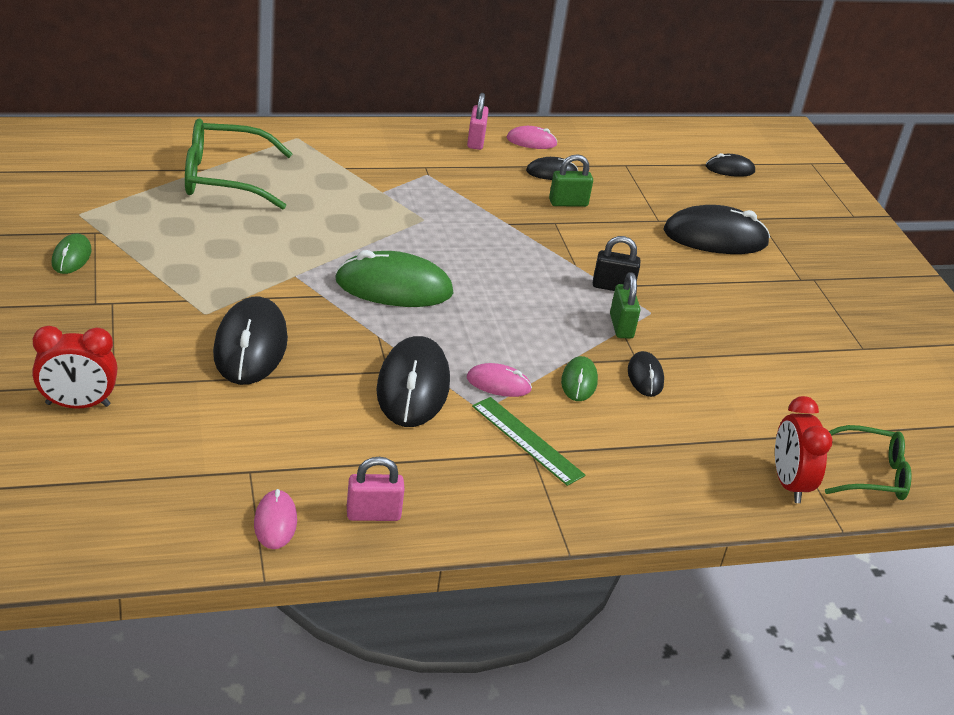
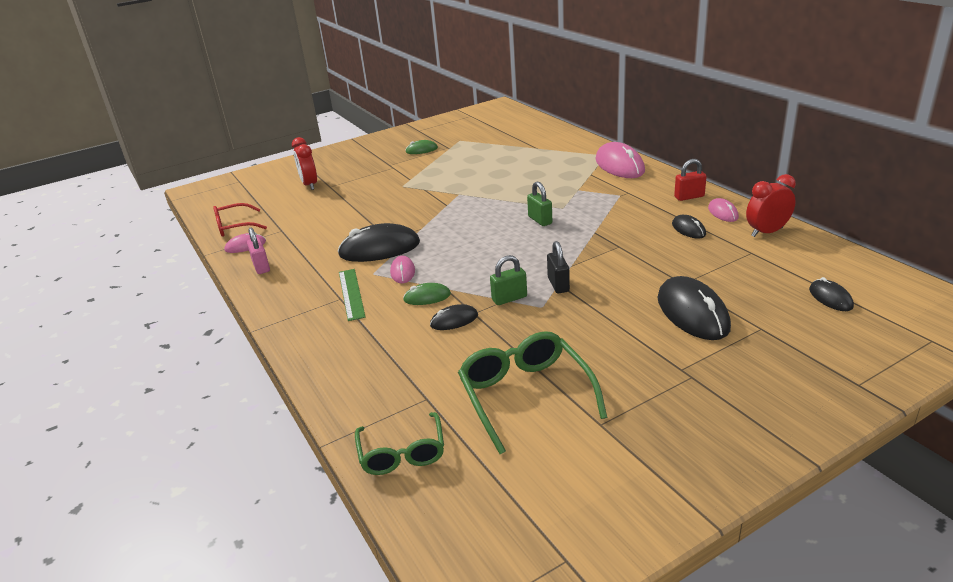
camera: 80 degrees right, 5 degrees down
(176, 525) = (235, 227): none -> red glasses
(224, 178) = (534, 154): green glasses -> green glasses (525, 395)
(250, 346) = (383, 202): black mouse -> none
(342, 142) = (619, 165): none -> pink mouse
(394, 287) = (475, 219): green mouse -> none
(476, 141) = (689, 197): pink padlock -> red padlock
(527, 440) = (351, 294): green ruler -> green ruler turned 45 degrees counterclockwise
(568, 203) = (653, 244): green padlock -> green padlock (540, 220)
(788, 484) = (364, 408): red clock -> red clock (767, 232)

